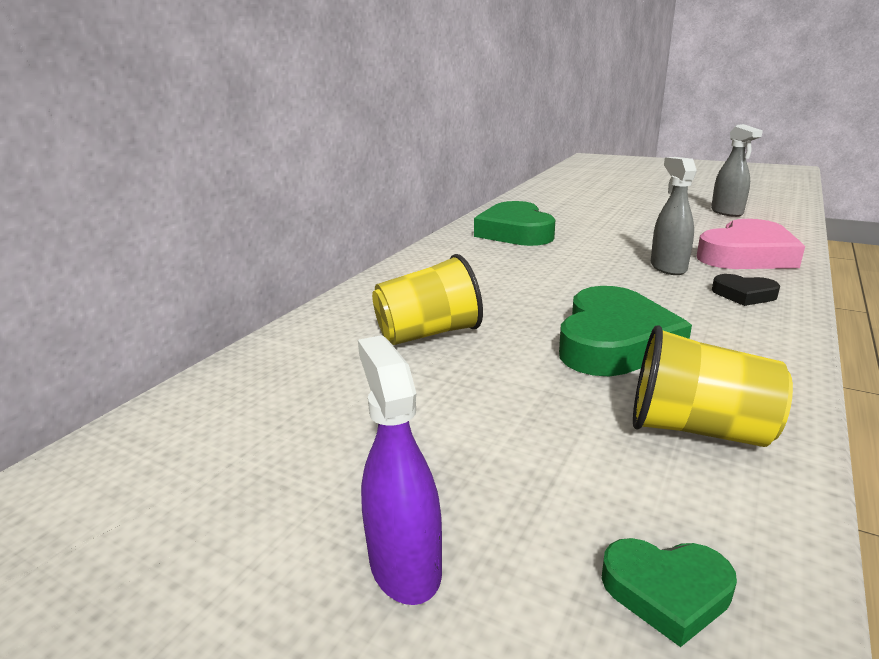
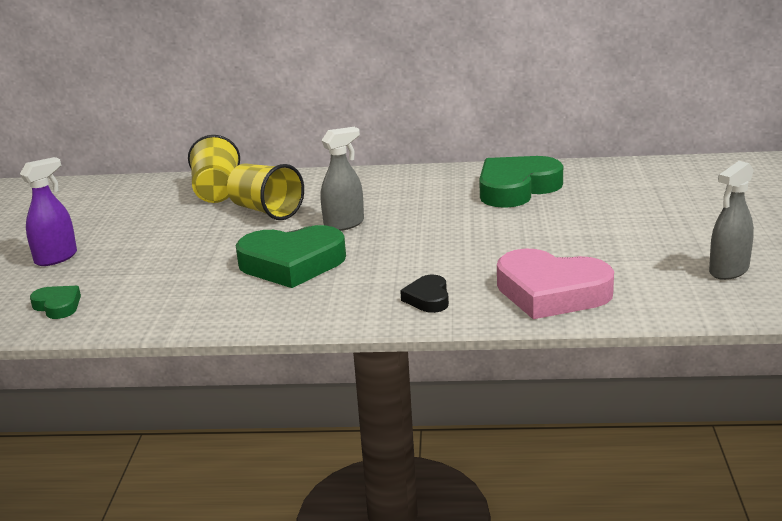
camera: 65 degrees right, 0 degrees up
(666, 591) = (57, 306): green heart -> green heart turned 150 degrees clockwise
(668, 267) = (474, 262): grey spray bottle -> grey spray bottle (344, 224)
(697, 429) = (188, 300): yellow cup -> yellow cup (217, 192)

